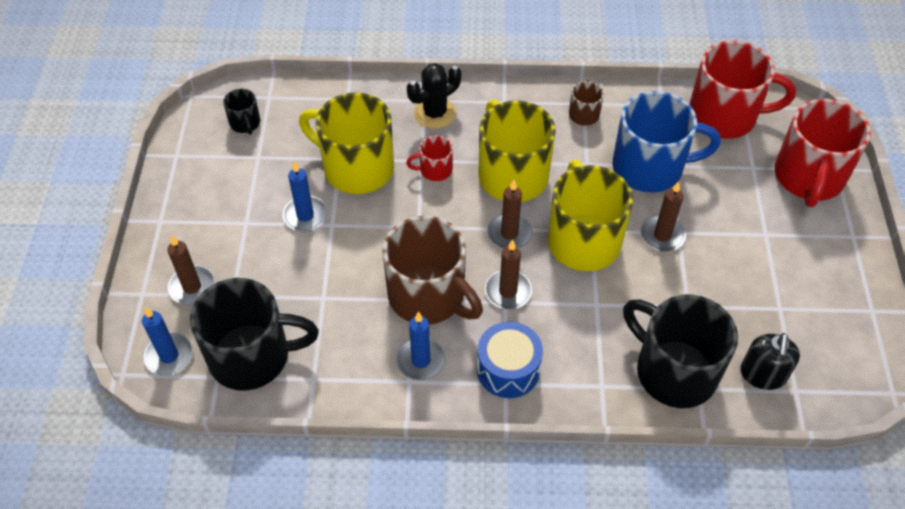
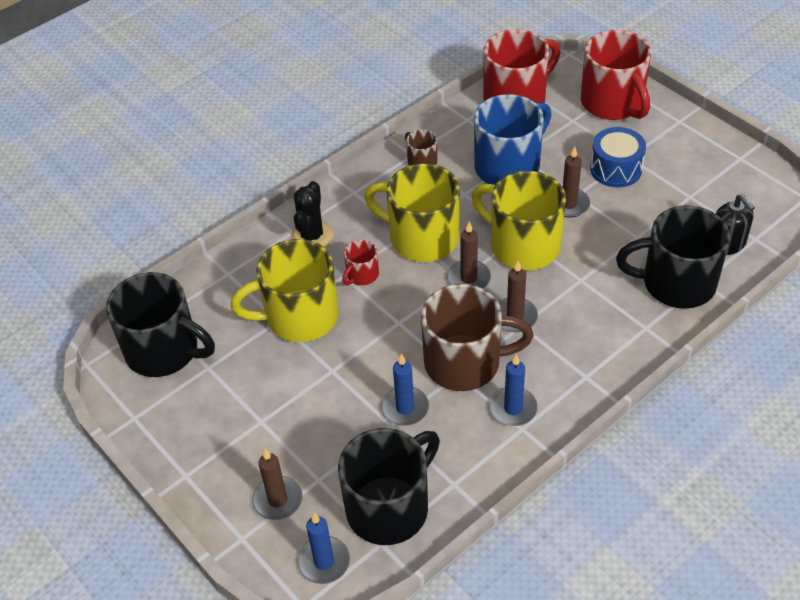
camera: 40 degrees left, 5 degrees down
(245, 123) = (164, 351): black mug -> black mug, size x2.17
(305, 216) = (303, 380): blue candle -> blue candle (405, 408)
(508, 369) = (576, 366): blue drum -> blue drum (616, 169)

